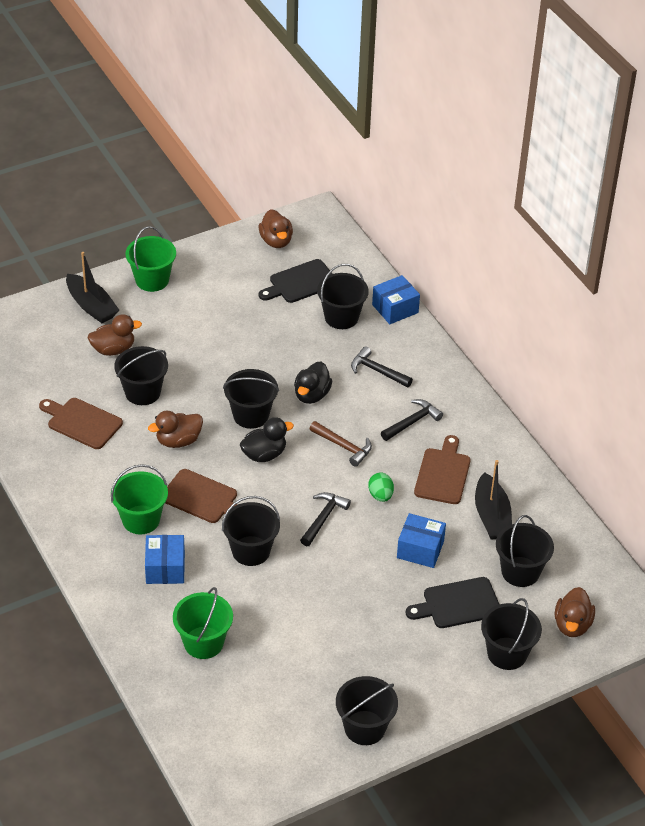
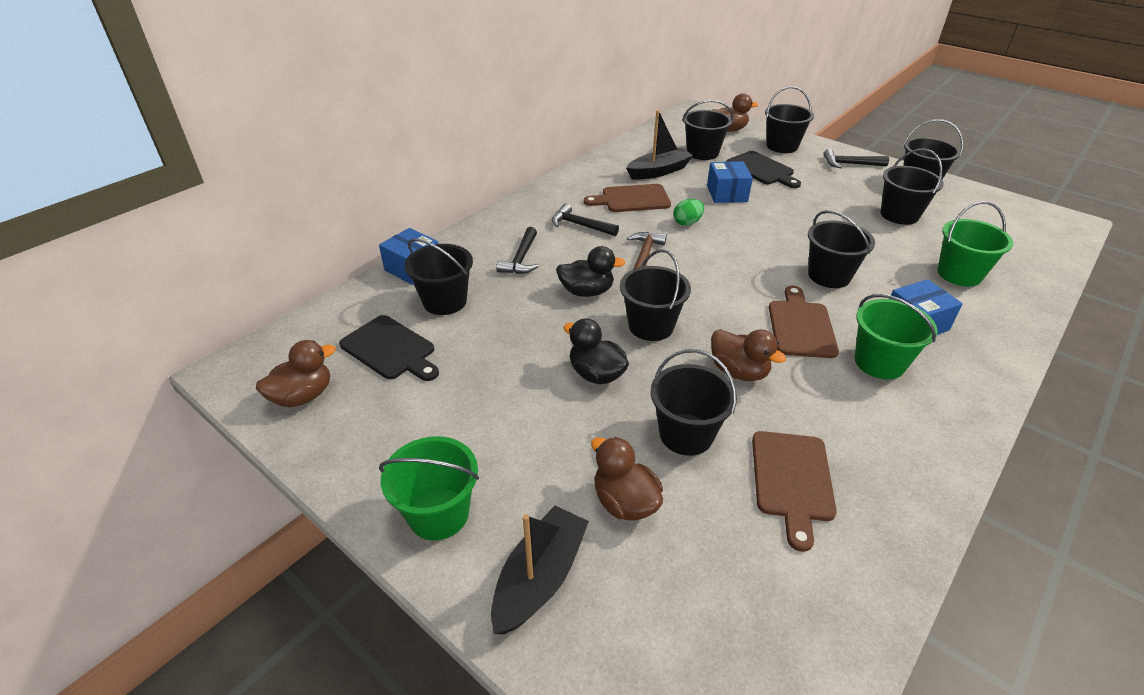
camera: 110 degrees left, 5 degrees down
(264, 454) = (700, 301): black duck -> black duck (596, 374)
(314, 665) = (899, 215): none -> black bucket
(323, 518) = (745, 245): black hammer -> black hammer (850, 164)

